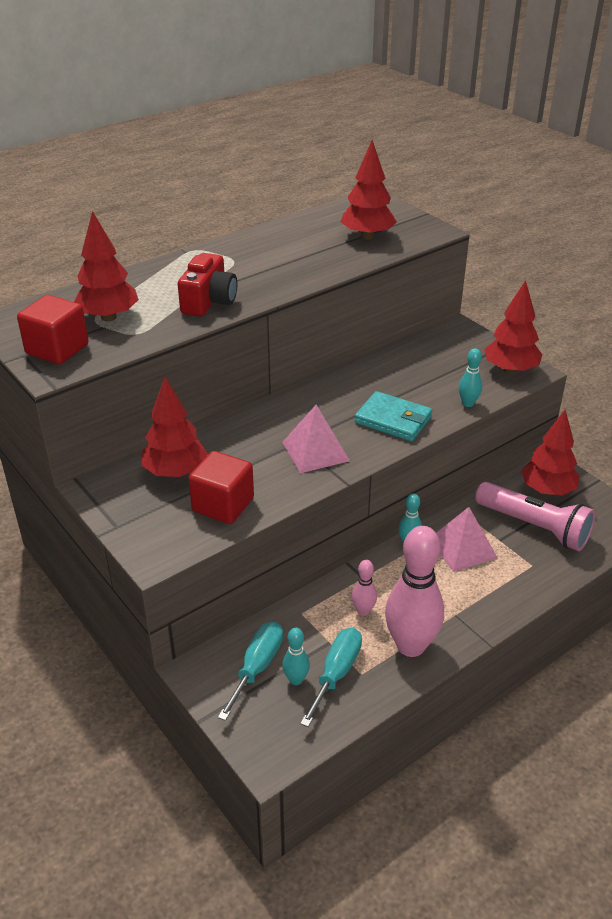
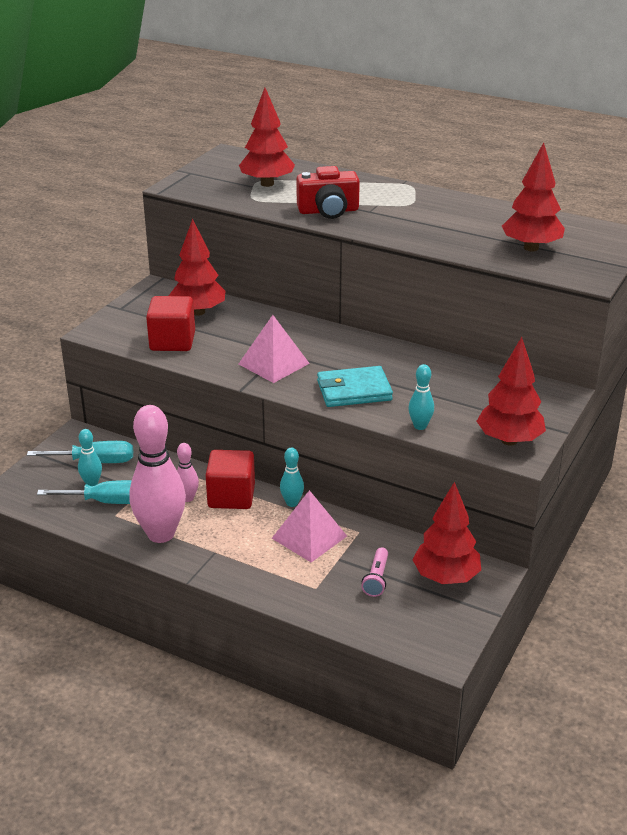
camera: 65 degrees right, 5 degrees down
(57, 349) = (206, 180): red cube -> red cube (231, 496)
(393, 420) = (354, 391): turquoise wallet -> turquoise wallet turned 75 degrees clockwise
(534, 527) = (376, 579): pink flashlight -> pink flashlight, size x0.46

